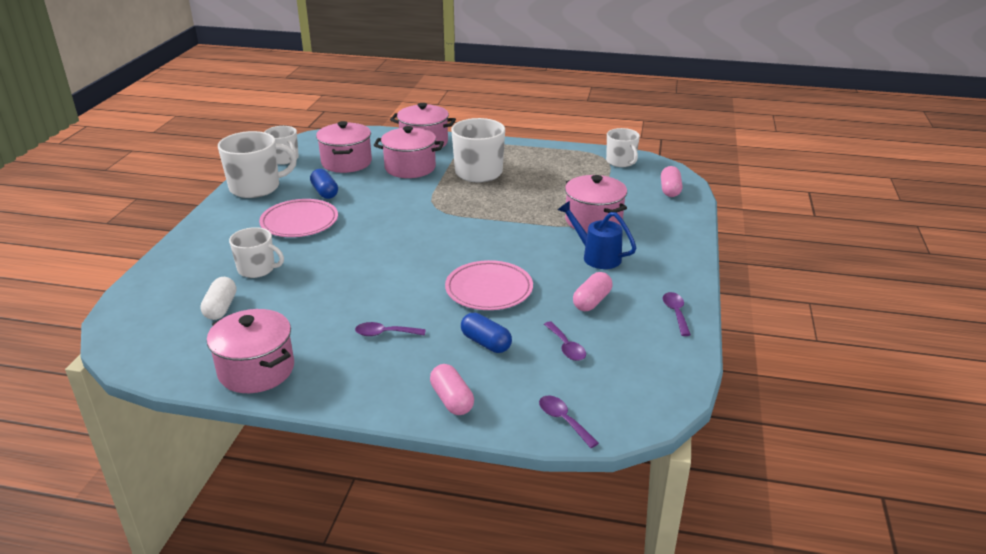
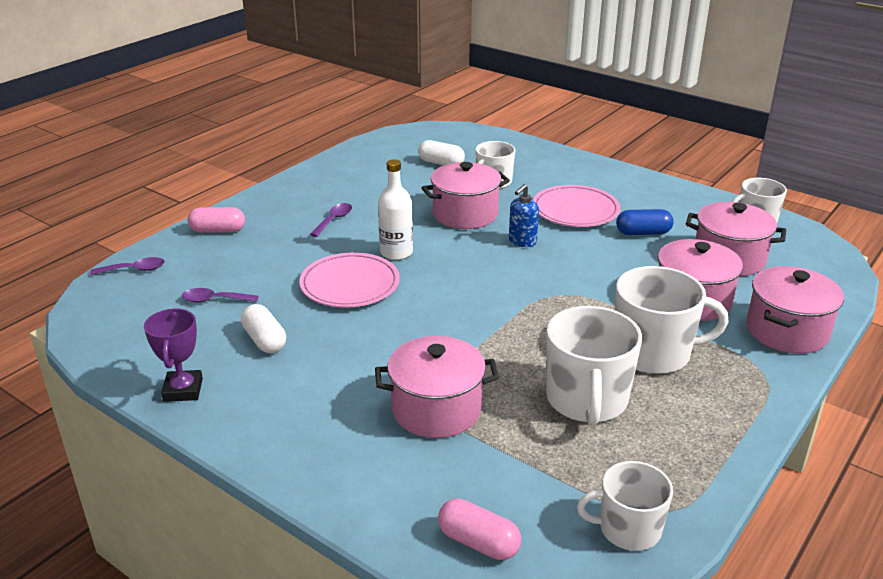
camera: 115 degrees right, 0 degrees up
(256, 187) = (677, 198): white mug -> white mug (587, 400)
(256, 370) = (342, 168): pink pot -> pink pot (465, 214)
(368, 234) = (522, 241): none -> blue soap dispenser
(423, 283) = (396, 252): none -> white bottle
(486, 343) = (268, 261): blue capsule -> none
(592, 301) = (265, 340): pink capsule -> white capsule
(597, 256) = (346, 377): blue watering can -> none
(675, 313) = (183, 390): purple spoon -> purple trophy

